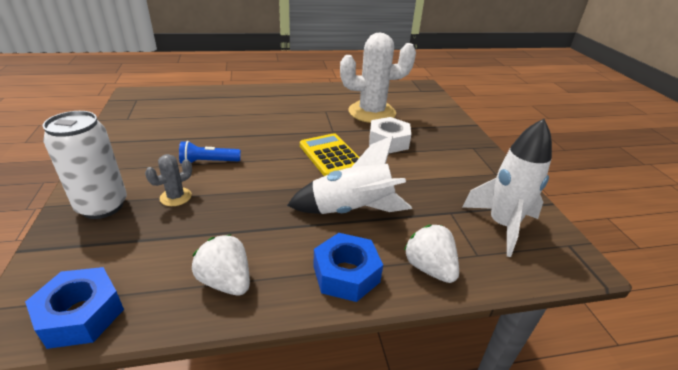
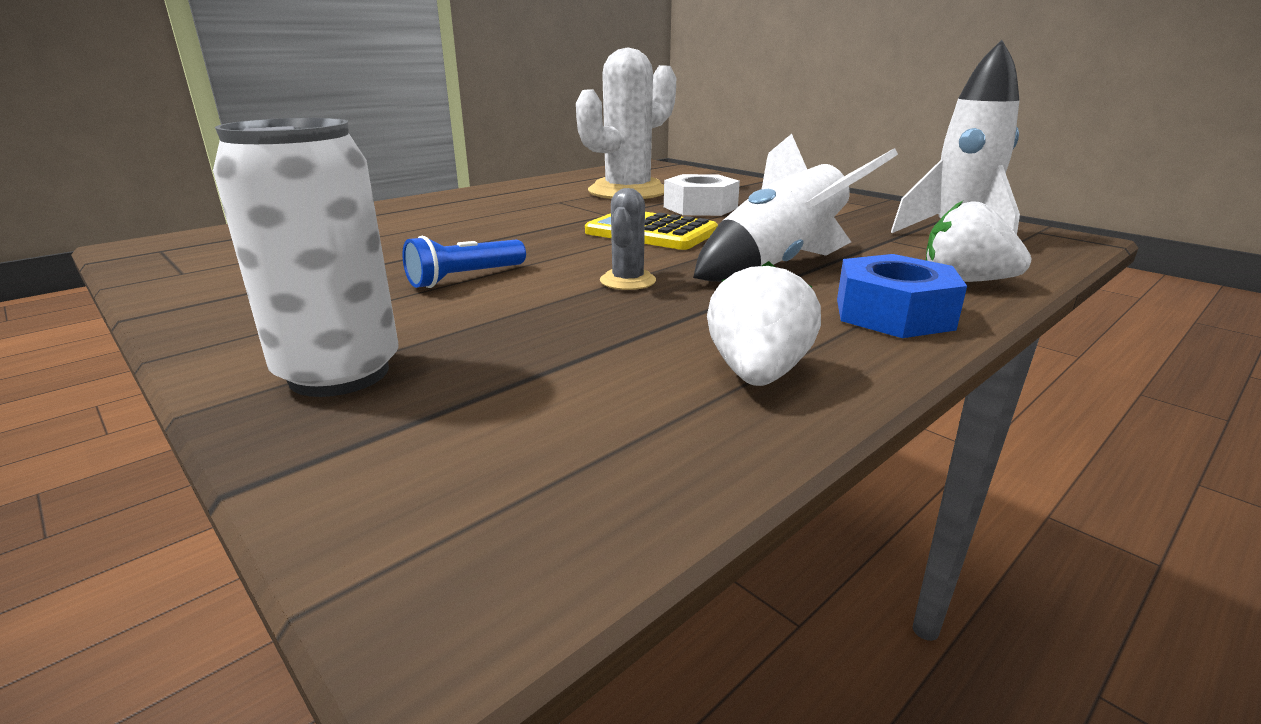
camera: 30 degrees left, 10 degrees down
(81, 314) = (579, 508): blue nut -> none
(176, 197) = (479, 323): grey cactus -> grey cactus (627, 281)
(226, 282) = (757, 374): white strawberry -> white strawberry turned 90 degrees clockwise

